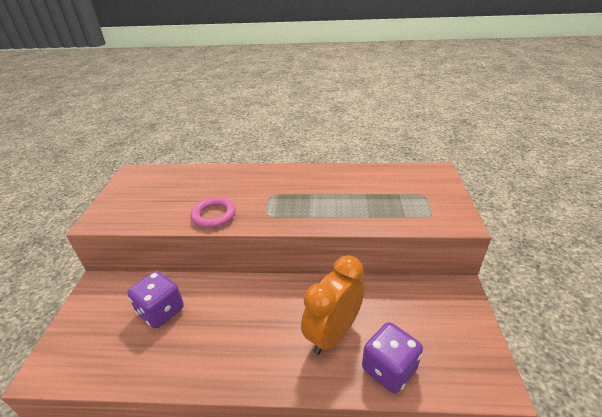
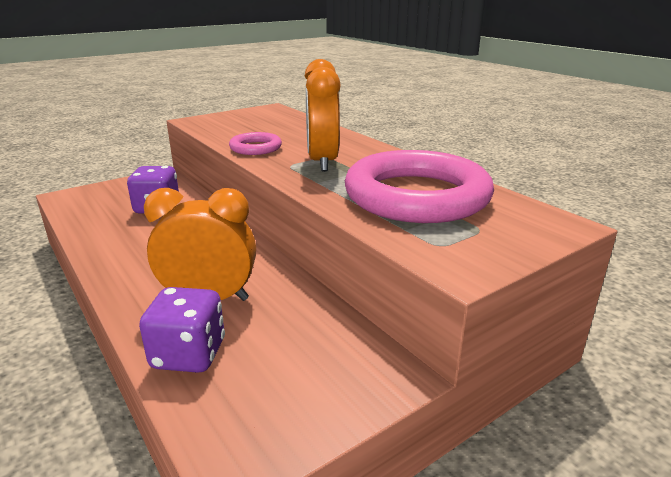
camera: 50 degrees right, 10 degrees down
(279, 200) = (322, 162): none -> orange clock
(368, 192) = (416, 196): none -> pink ring

